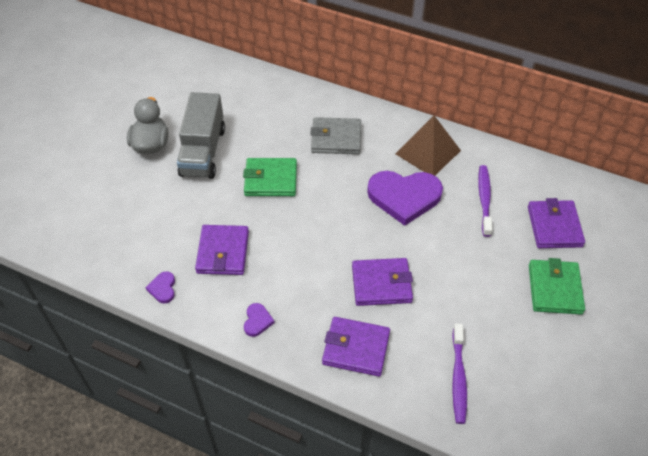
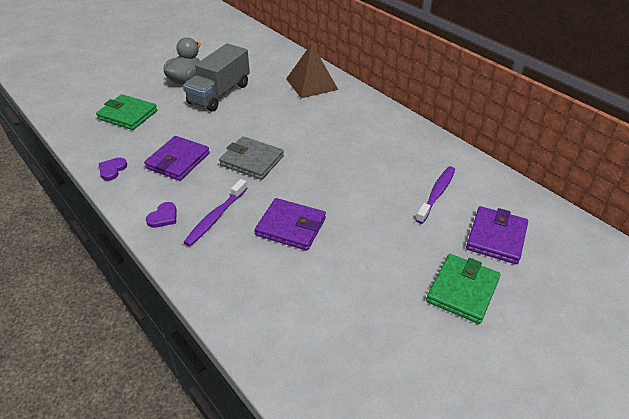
camera: 25 degrees right, 10 degrees down
(270, 180) = (256, 125): green wallet -> green wallet (128, 115)
(336, 138) = (331, 114): grey wallet -> grey wallet (252, 161)
(356, 348) = (228, 268): purple wallet -> none
(404, 197) = (361, 170): purple heart -> none
(428, 152) = (406, 144): brown pyramid -> brown pyramid (311, 84)
(458, 378) = (306, 331): purple toothbrush -> purple toothbrush (215, 217)

